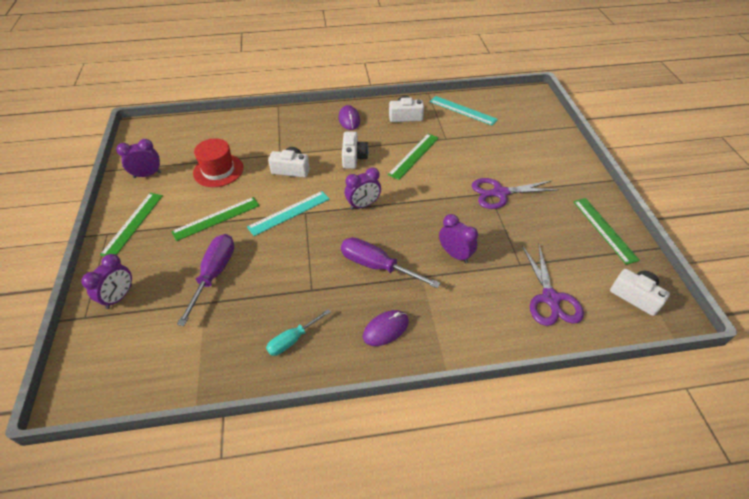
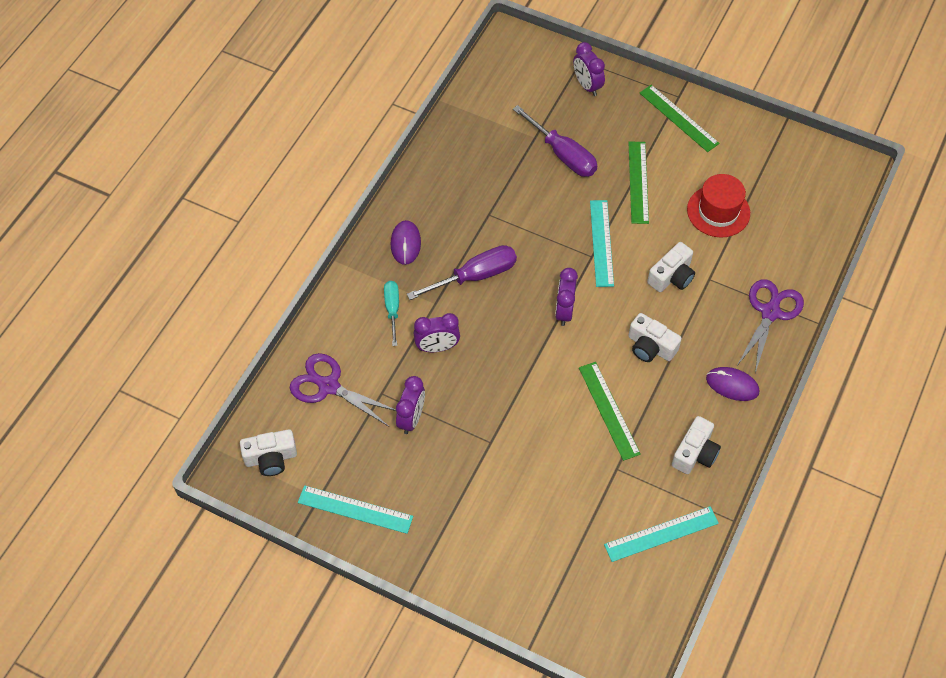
camera: 125 degrees right, 10 degrees up
(147, 175) = (754, 150): purple clock -> purple clock (411, 418)
(293, 339) = (448, 178): turquoise screwdriver -> turquoise screwdriver (392, 310)
(500, 193) = (482, 453): purple scissors -> purple scissors (770, 312)
(604, 229) = (355, 509): green ruler -> turquoise ruler

